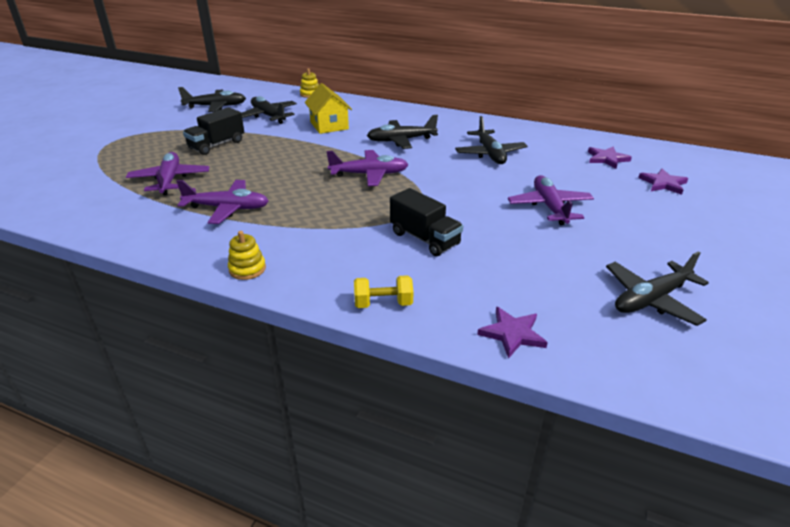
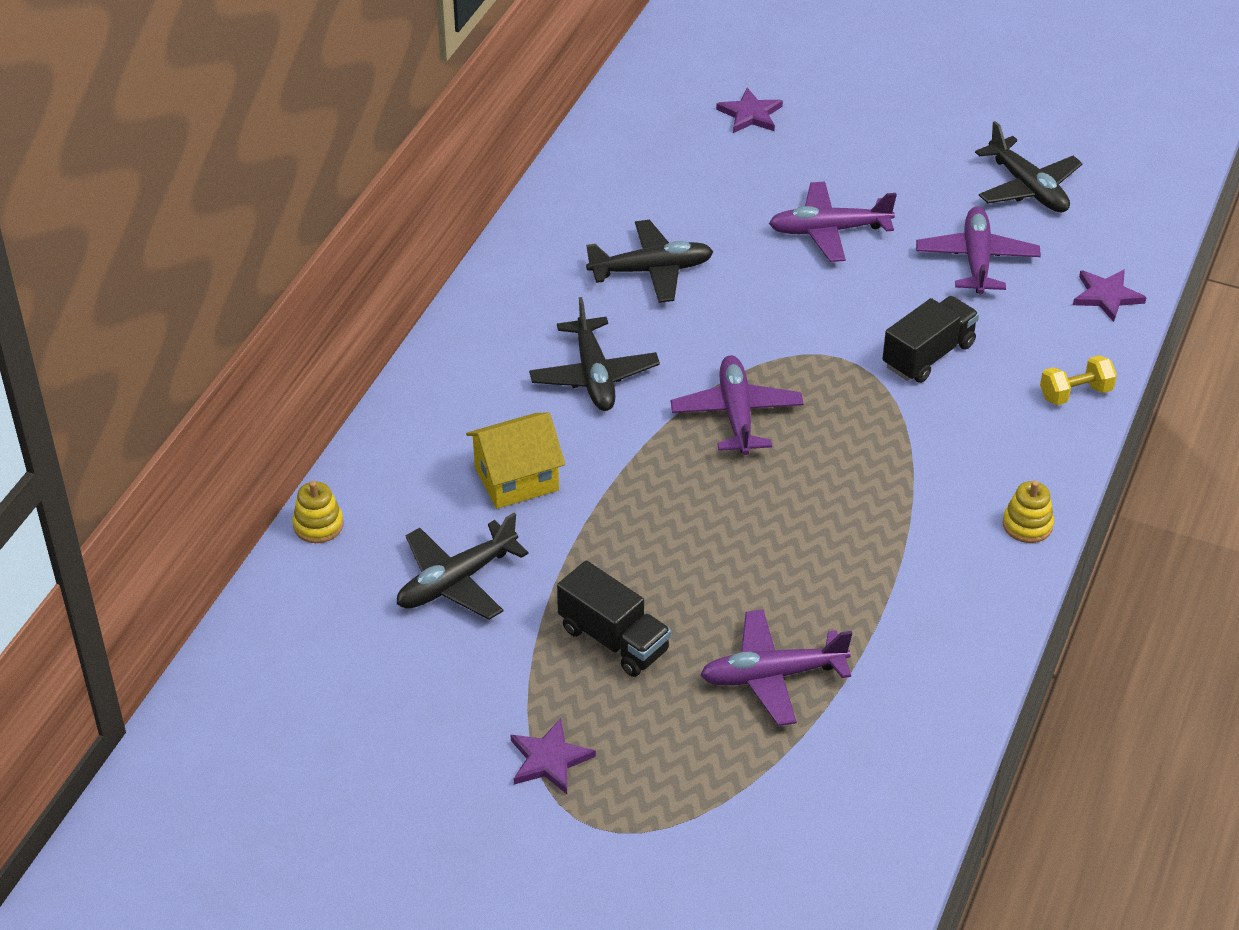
camera: 90 degrees left, 10 degrees up
(216, 106) = (387, 687): black plane -> none
(227, 208) = (867, 576): purple plane -> purple plane (976, 260)
(383, 303) = (1075, 393): yellow dumbbell -> yellow dumbbell turned 75 degrees clockwise
(607, 159) = (668, 149): purple star -> purple star (549, 759)

